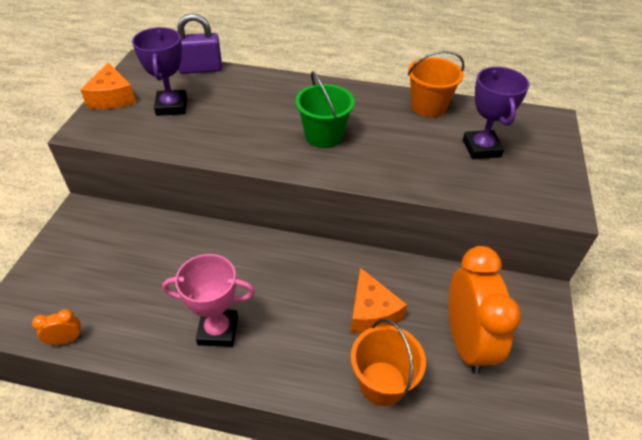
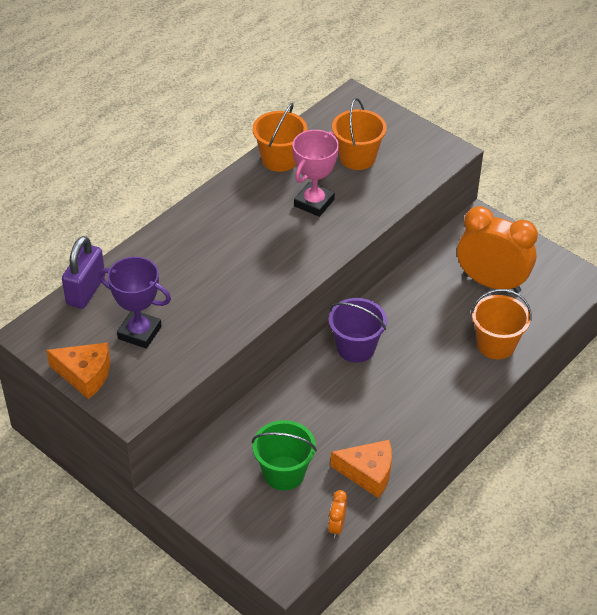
camera: 60 degrees left, 0 degrees up
(218, 330) = (390, 422): pink trophy -> pink trophy (314, 203)
(297, 265) = (356, 348): none -> purple bucket
(323, 136) = (269, 243): green bucket -> green bucket (284, 473)
(371, 312) = (433, 322): orange cheese -> orange cheese (368, 473)
(481, 148) = (357, 158): purple trophy -> orange bucket

